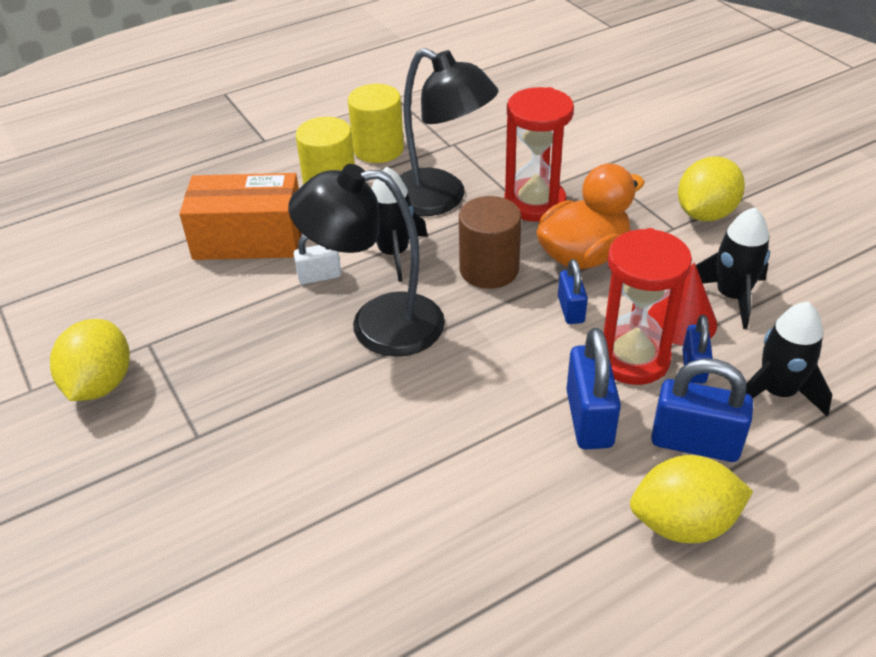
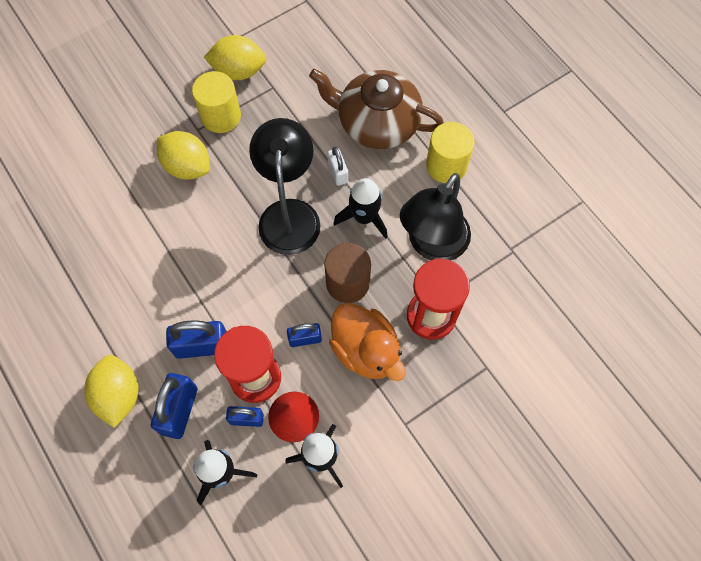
camera: 85 degrees right, 25 degrees up
(249, 239) = (377, 122): orange box -> brown teapot
(378, 149) = (498, 194): yellow cylinder -> yellow cylinder (221, 116)
(705, 214) = (425, 453): yellow lemon -> yellow lemon (187, 166)

